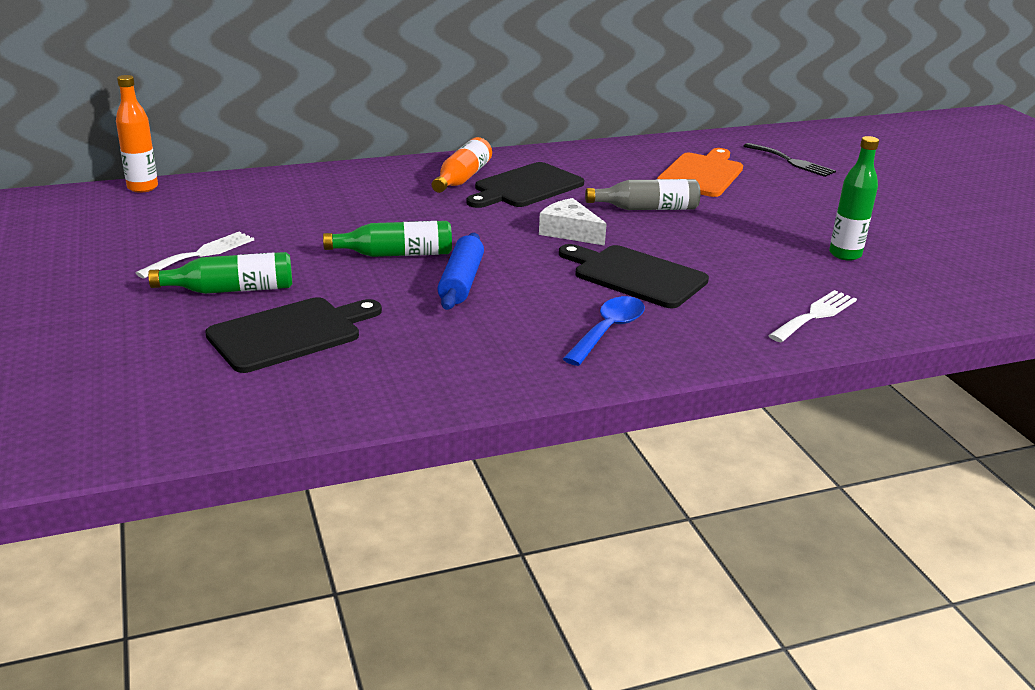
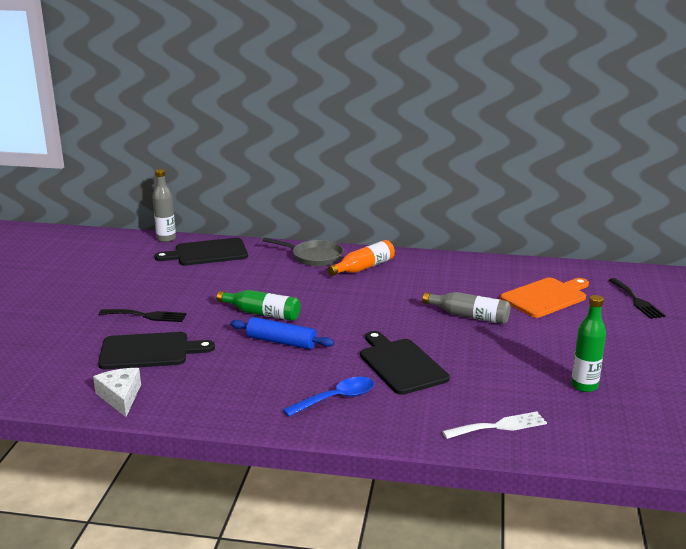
camera: 30 degrees right, 5 degrees down
(142, 187) = (166, 239): orange bottle -> grey bottle
(201, 254) = (154, 289): white fork -> none
(231, 290) = (147, 316): green bottle -> black fork
(384, 176) = (314, 257): none -> grey pan
(461, 282) = (281, 342): blue rolling pin -> blue rolling pin turned 75 degrees clockwise
(526, 187) = (400, 282): black cutting board -> black cutting board (207, 253)
(569, 232) = (392, 322): white cheese -> white cheese (120, 397)

